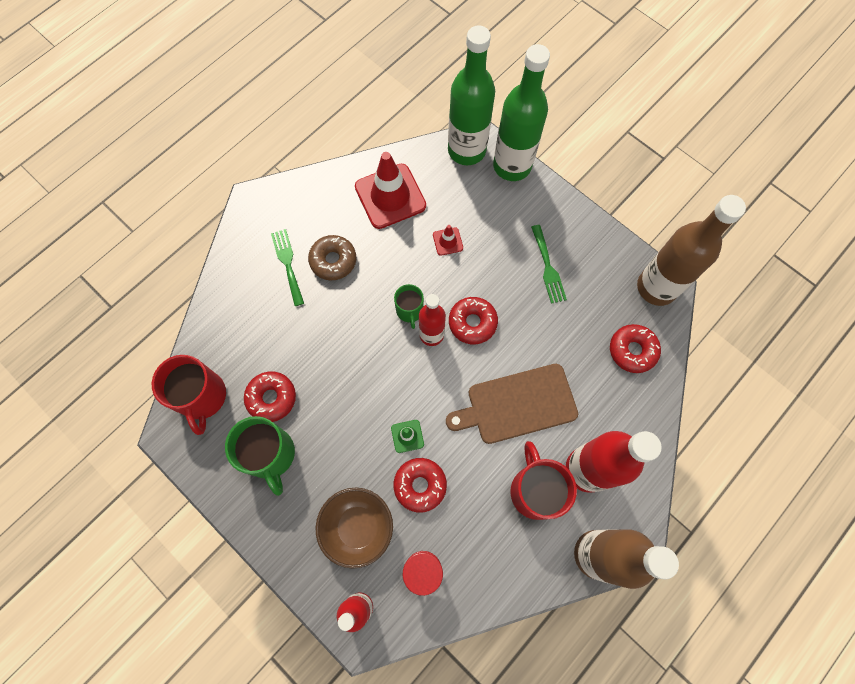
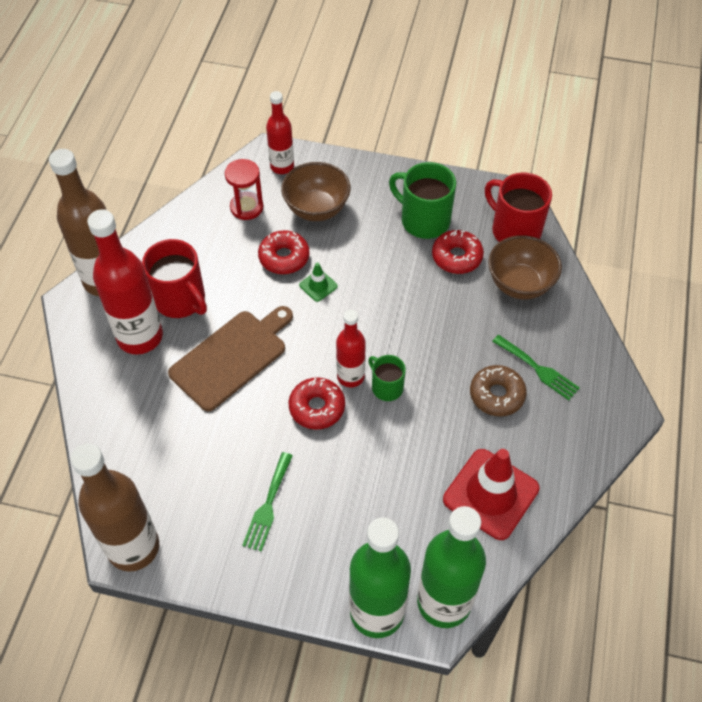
camera: 150 degrees right, 15 degrees down
(242, 342) = (519, 284): none -> brown bowl
(447, 241) = (394, 477): red traffic cone -> none
(548, 267) = (268, 506): green fork -> green fork turned 120 degrees counterclockwise
(632, 350) = (136, 463): red donut -> none

